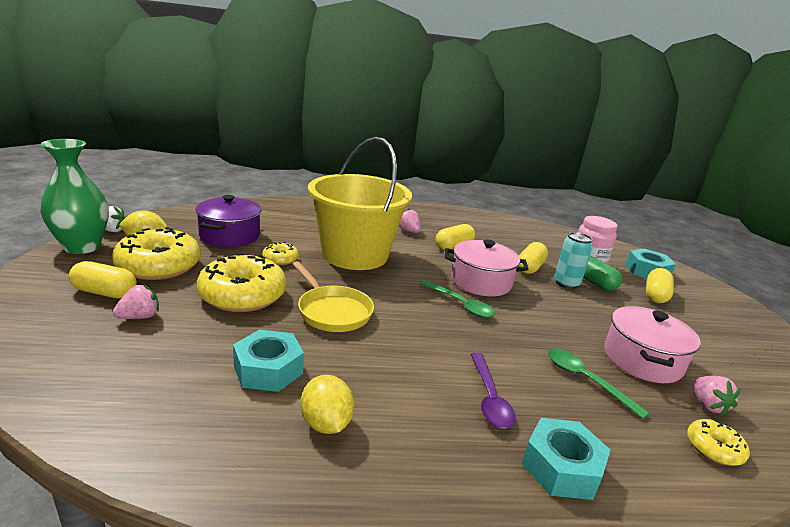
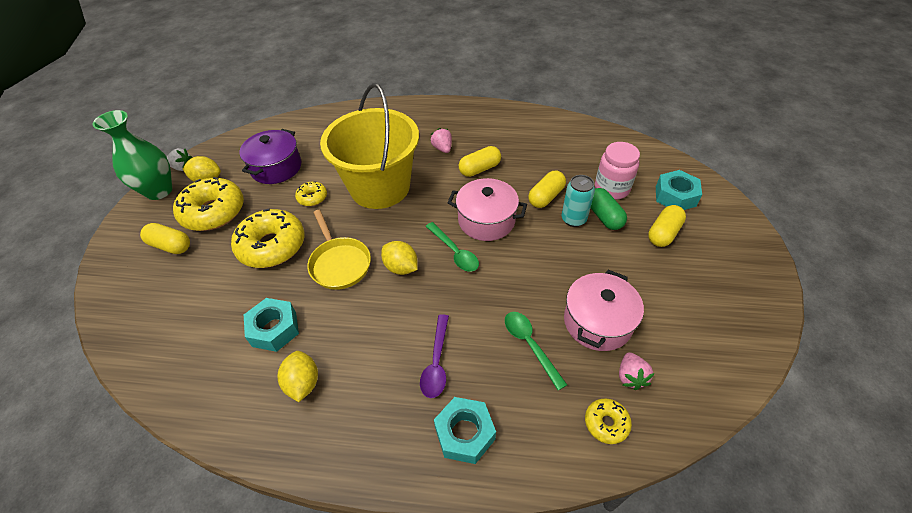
camera: 15 degrees right, 25 degrees up
(139, 317) = (192, 273): pink strawberry -> none
(407, 315) = (401, 267): none -> yellow lemon

